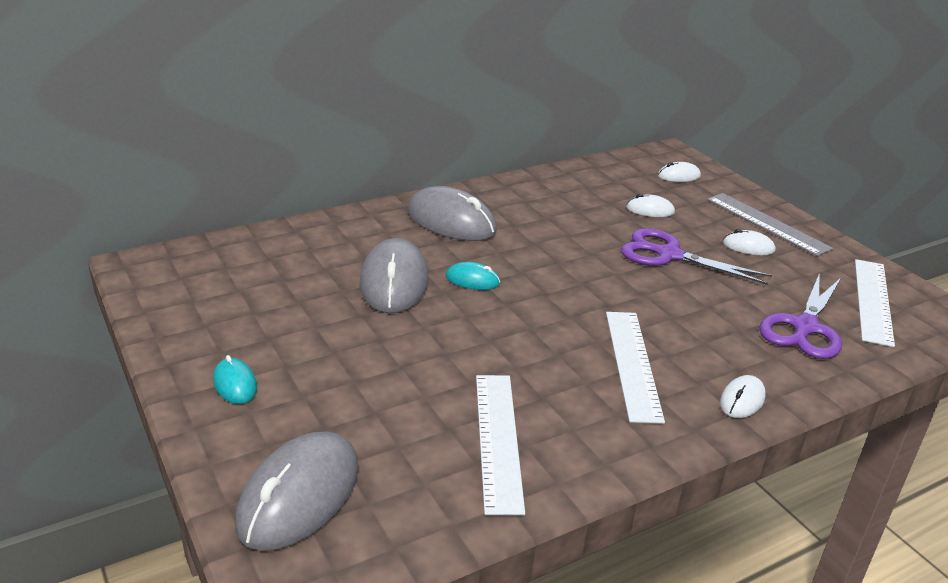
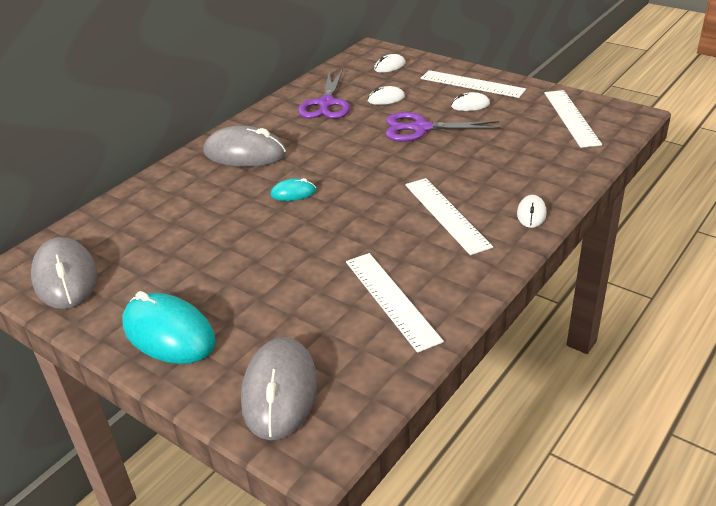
camera: 20 degrees left, 5 degrees up
(235, 384) = (169, 333): turquoise mouse -> turquoise mouse, size x2.04
(394, 282) = (235, 214): grey mouse -> grey mouse (65, 278)
(766, 223) = (472, 84): grey ruler -> white ruler
(805, 327) = (540, 150): purple scissors -> purple scissors (326, 104)

